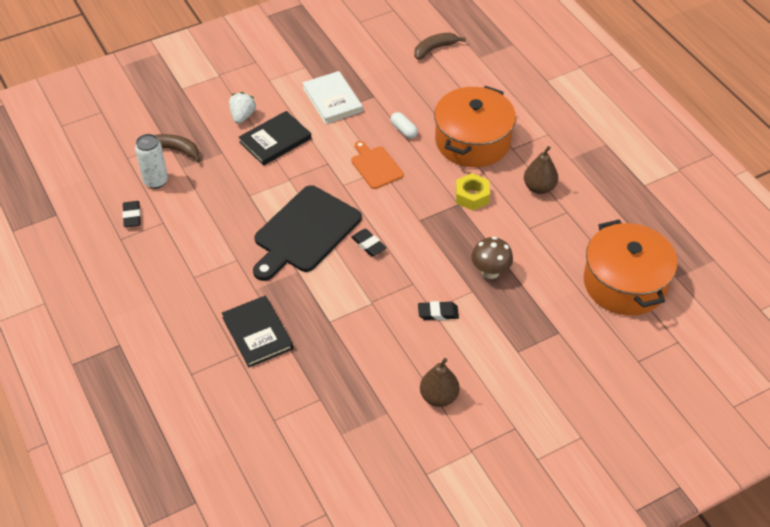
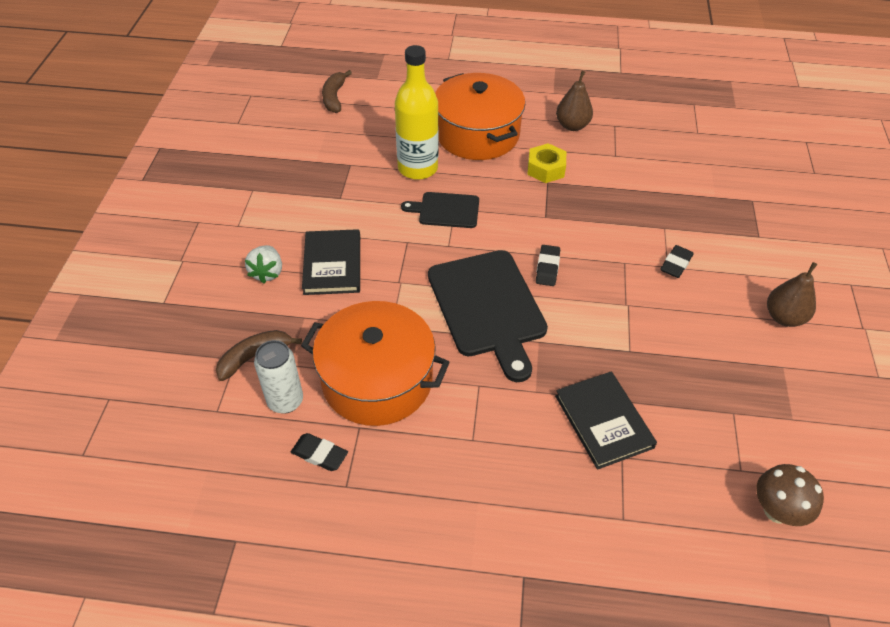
camera: 55 degrees left, 0 degrees up
(242, 116) = (267, 272): white strawberry -> white strawberry turned 135 degrees counterclockwise
(257, 333) = (603, 421): black book -> black book turned 60 degrees clockwise
(332, 99) = (322, 194): white book -> none
(368, 245) = (547, 268): black eraser -> black eraser turned 75 degrees counterclockwise
(375, 166) = (446, 210): orange cutting board -> black cutting board
(404, 130) = (418, 168): white capsule -> yellow bottle
(490, 271) = (649, 204): brown mushroom -> brown mushroom (777, 511)
(625, 283) = (722, 136): orange pot -> orange pot (377, 380)

